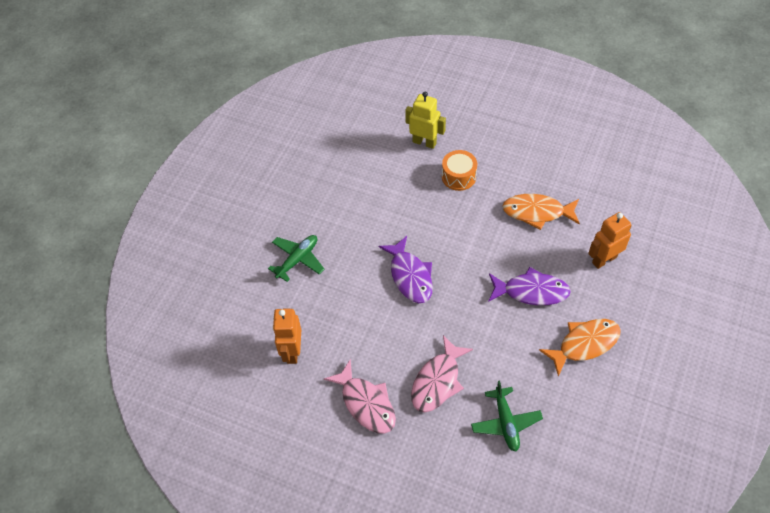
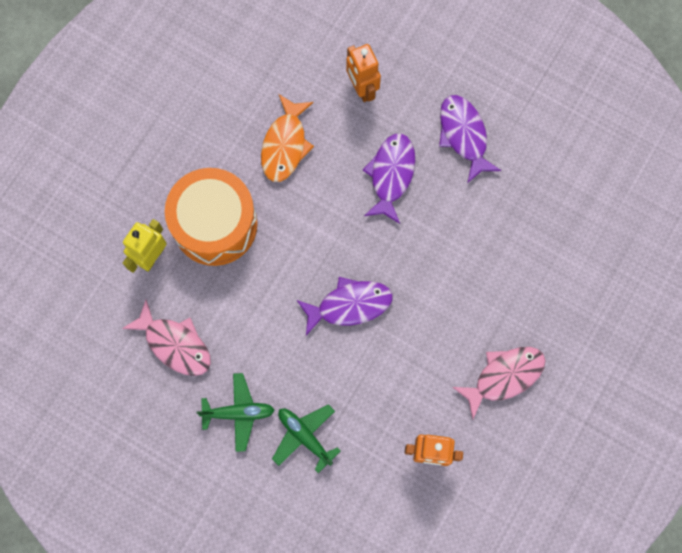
camera: 85 degrees left, 20 degrees up
(437, 381) = (487, 296): pink fish -> pink fish (175, 344)
(458, 176) = (215, 224): orange drum -> orange drum, size x1.97
(505, 422) = (543, 235): green plane -> green plane (238, 413)
(584, 344) = (464, 135): orange fish -> purple fish

